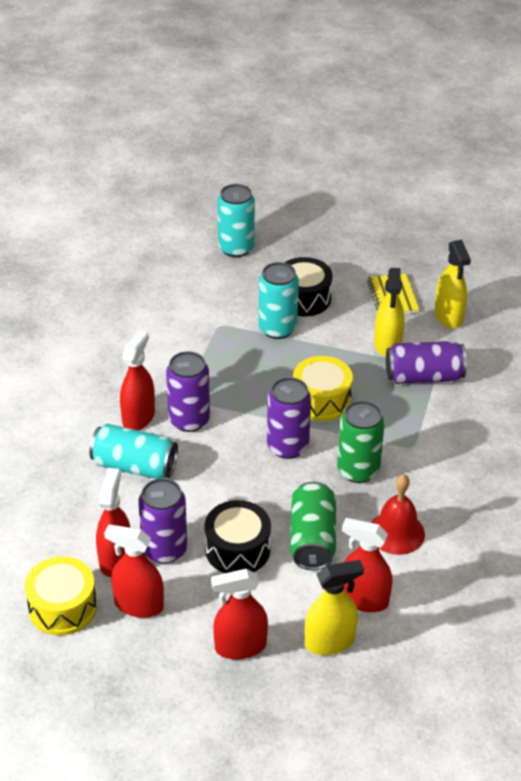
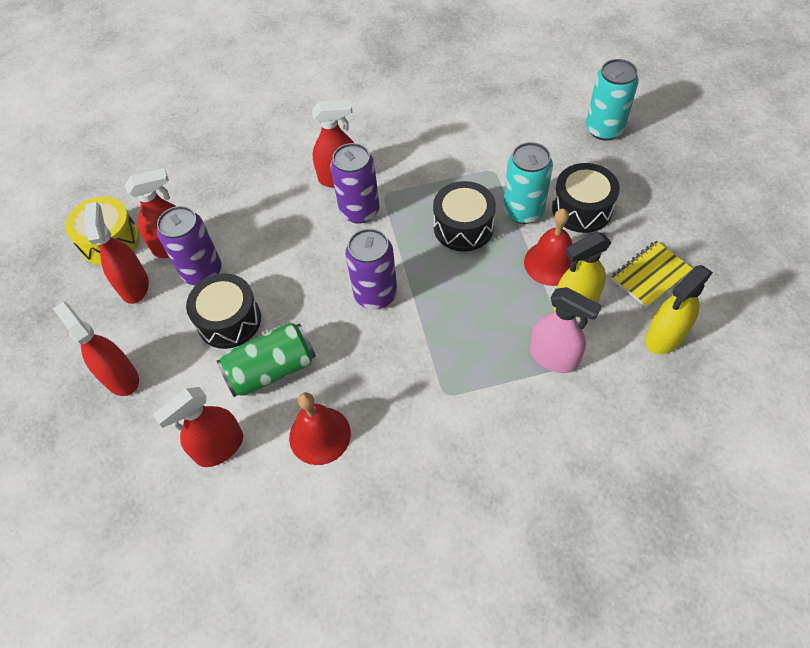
camera: 65 degrees right, 15 degrees up
(134, 466) = (283, 204): turquoise can -> none
(263, 368) = (463, 227): none -> black drum
(321, 400) = (454, 290): yellow drum -> none
(330, 642) = (156, 444): yellow spray bottle -> none
(340, 338) = (551, 263): none -> red bell
(358, 470) = (381, 364): green can -> none
(363, 599) = (219, 447): red spray bottle -> red spray bottle turned 120 degrees counterclockwise
(423, 376) = (554, 357): purple can -> pink spray bottle

